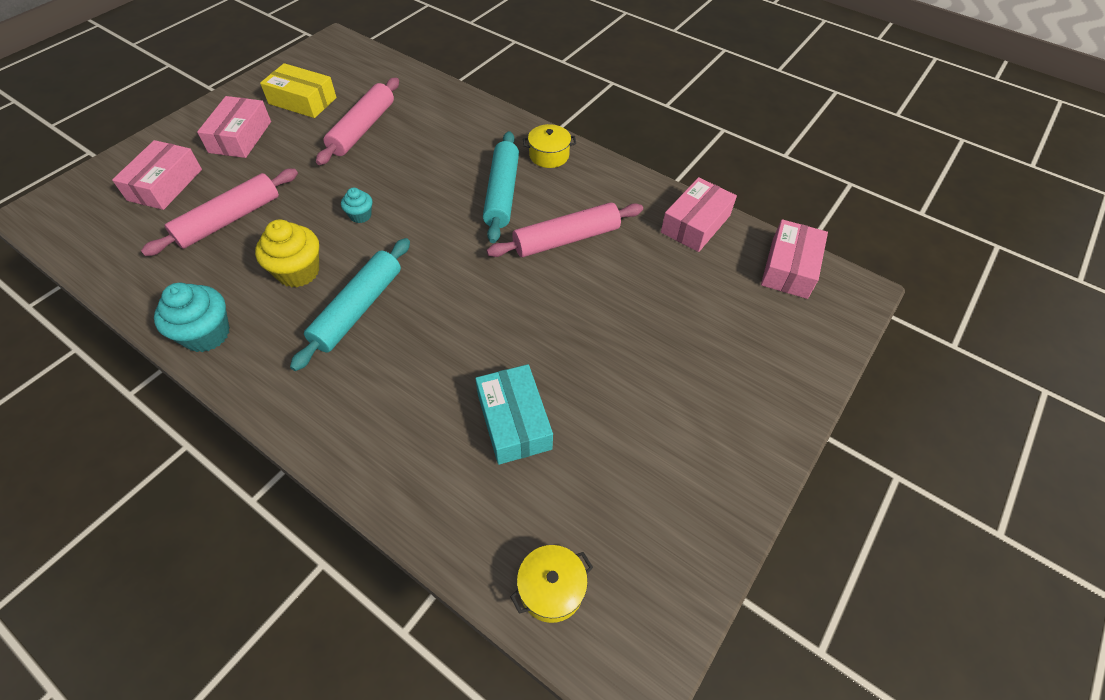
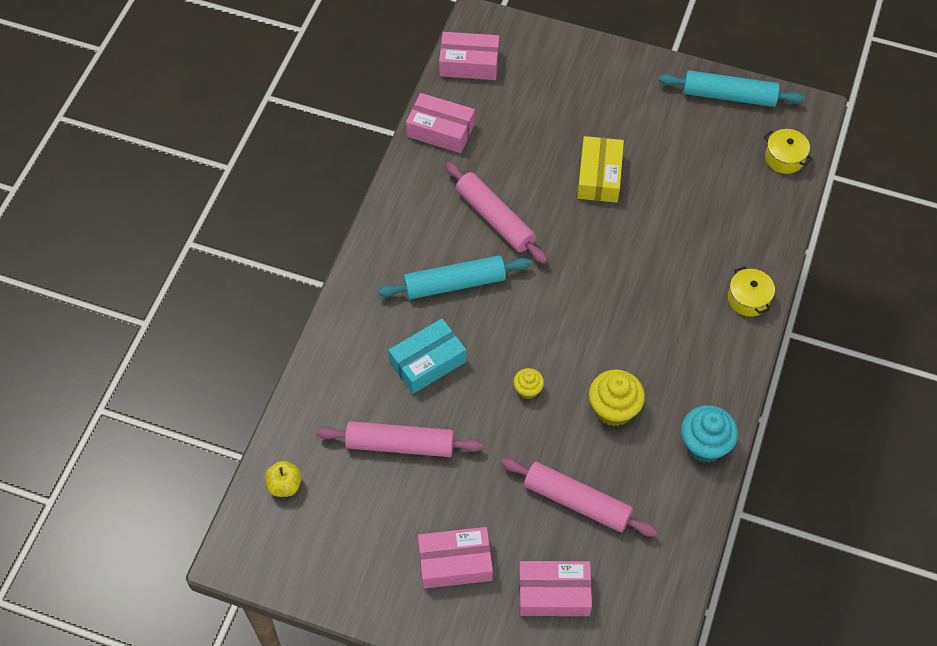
camera: 105 degrees left, 5 degrees up
(302, 101) = (370, 531): yellow box -> yellow box (599, 176)
(358, 309) = (633, 345): turquoise rolling pin -> turquoise rolling pin (729, 95)
(360, 215) = (528, 390): turquoise cupcake -> yellow cupcake
(371, 69) = (285, 485): none -> yellow apple
(514, 421) = (685, 207): turquoise box -> turquoise box (428, 362)
(549, 155) = (385, 260): yellow pot -> yellow pot (748, 299)

